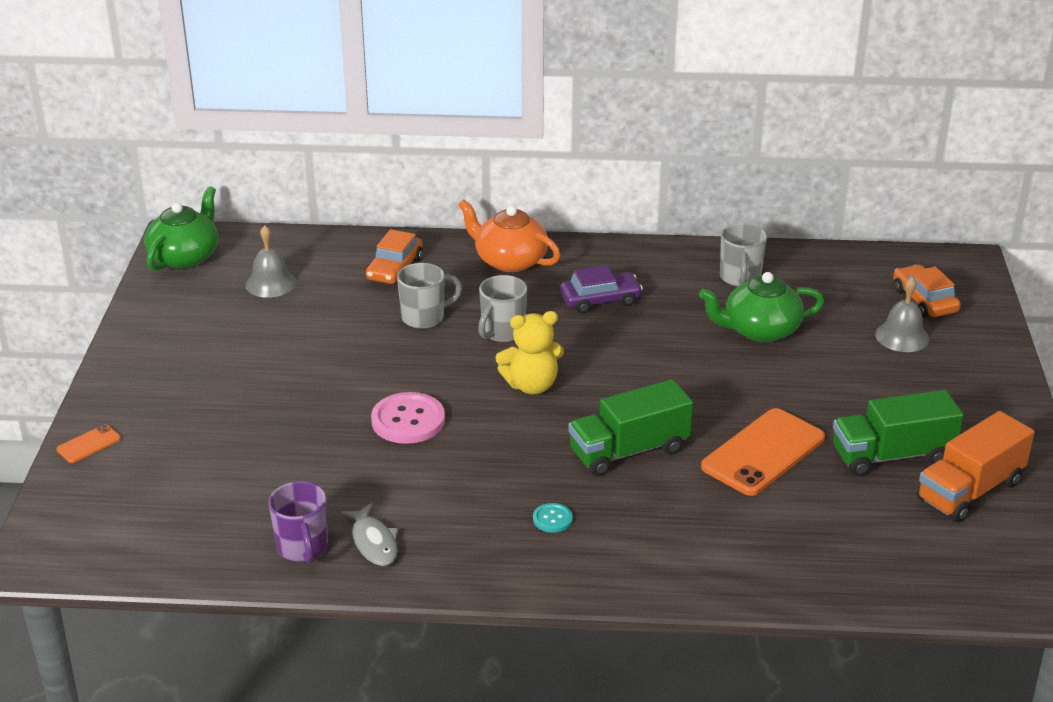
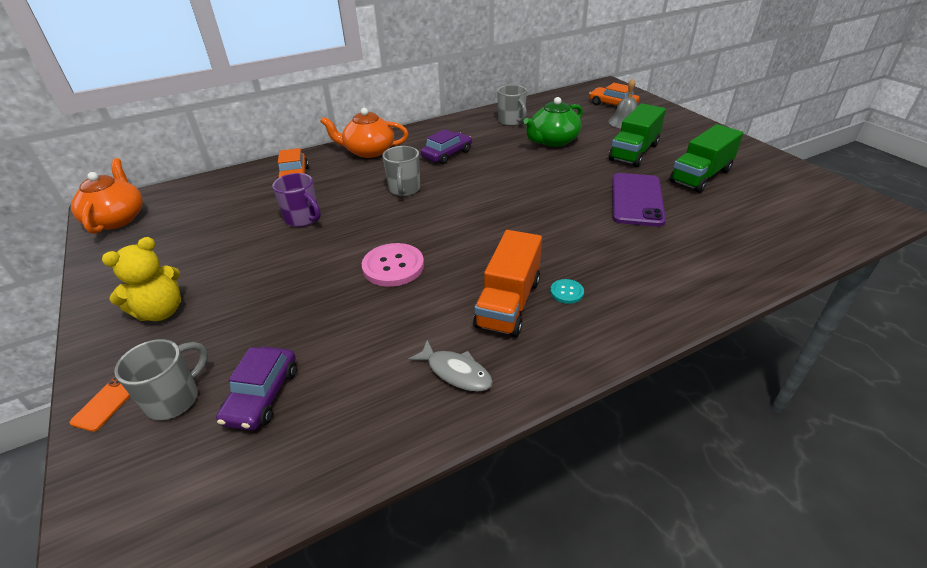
camera: 30 degrees left, 5 degrees up
(185, 257) = (117, 219): green teapot -> orange teapot
(205, 490) = (262, 395): none -> purple car
(271, 283) = (204, 214): grey bell -> none
(303, 548) = (399, 407): purple mug -> purple mug (303, 219)
(424, 318) = (342, 198): grey mug -> grey mug (175, 399)
(531, 385) = (456, 213): yellow teddy bear -> yellow teddy bear (161, 311)
(629, 451) = (562, 228): green truck -> green truck (634, 152)
(763, 452) = (636, 199): orange phone -> purple phone
(969, 490) = (760, 179): orange truck -> orange truck (508, 303)

